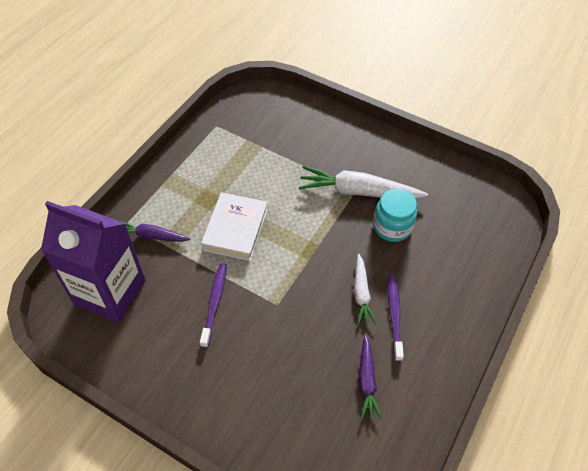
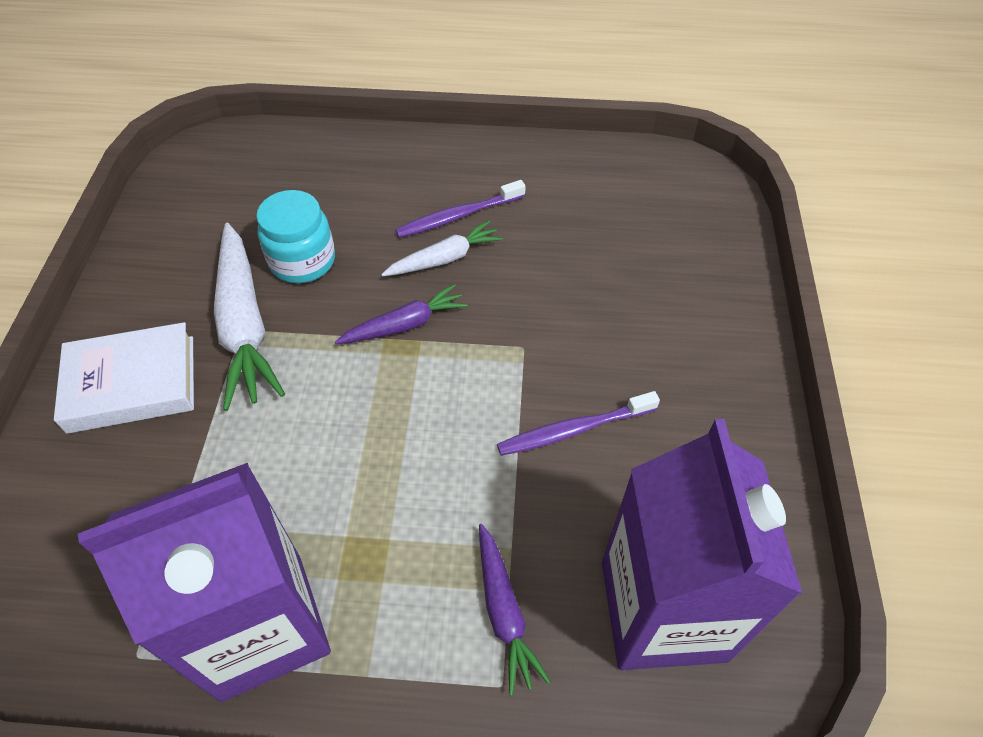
camera: 115 degrees left, 0 degrees up
(202, 161) = (262, 625): none -> purple carton
(235, 229) = (413, 470): white book -> white book (132, 383)
(367, 381) = (569, 214): purple carrot -> purple carrot (405, 324)

